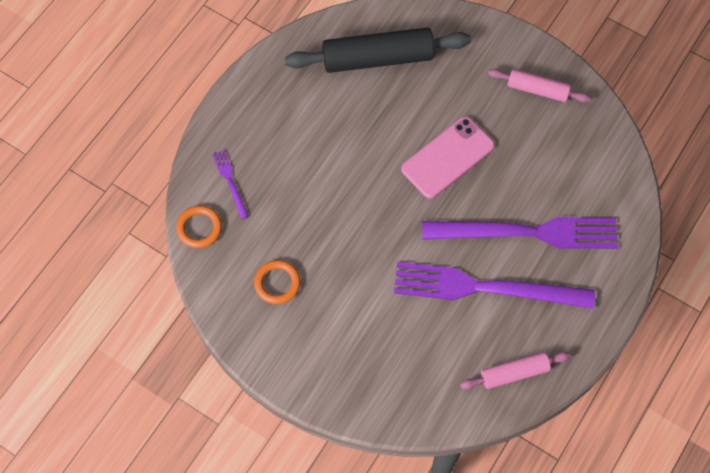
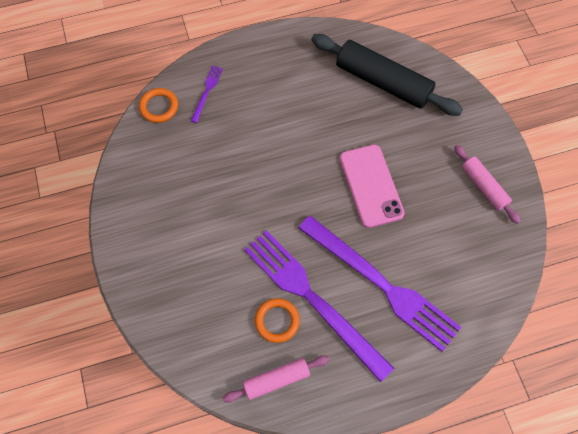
camera: 40 degrees right, 0 degrees up
(277, 283) = (173, 181): orange ring -> orange ring (277, 321)
(448, 158) = (370, 186): pink phone -> pink phone turned 75 degrees clockwise
(514, 373) = (276, 379): pink rolling pin -> pink rolling pin turned 45 degrees counterclockwise

